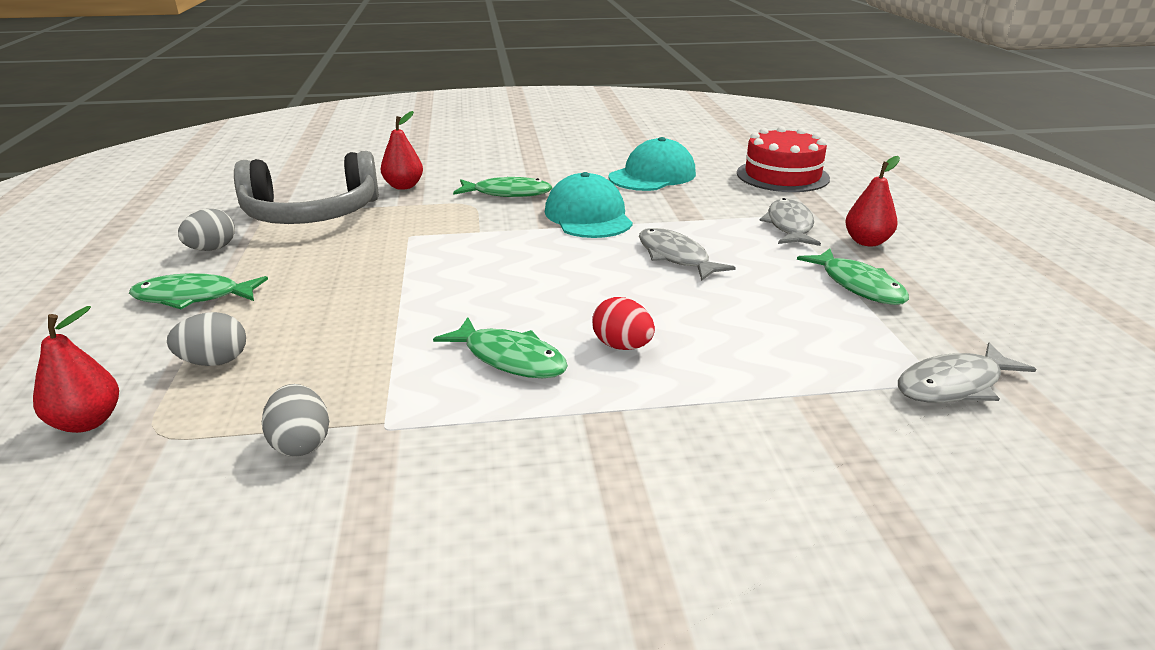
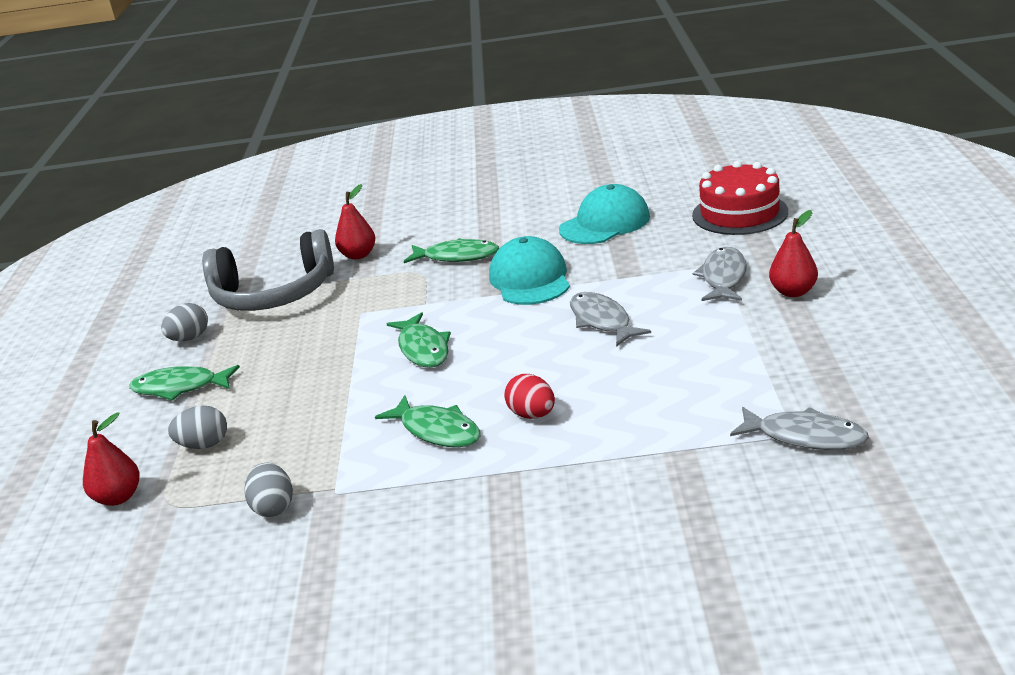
camera: 10 degrees right, 0 degrees up
(858, 285) = (763, 342): green fish -> green fish (423, 349)
(954, 385) = (805, 437): grey fish -> grey fish turned 135 degrees counterclockwise

